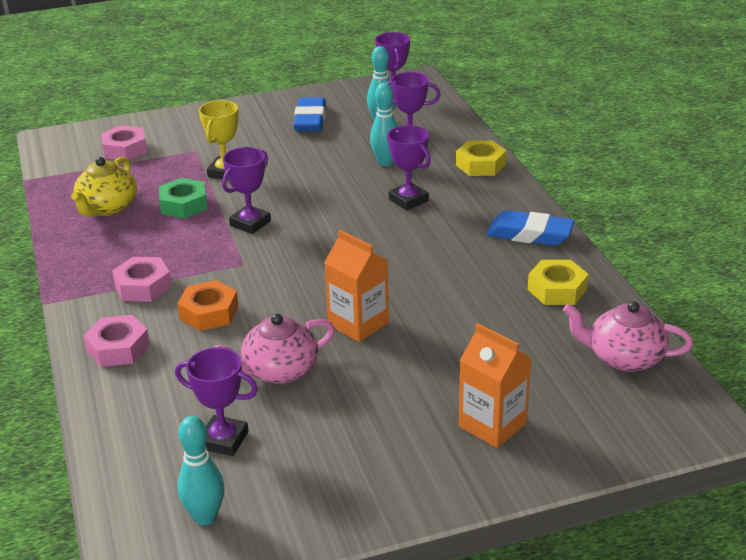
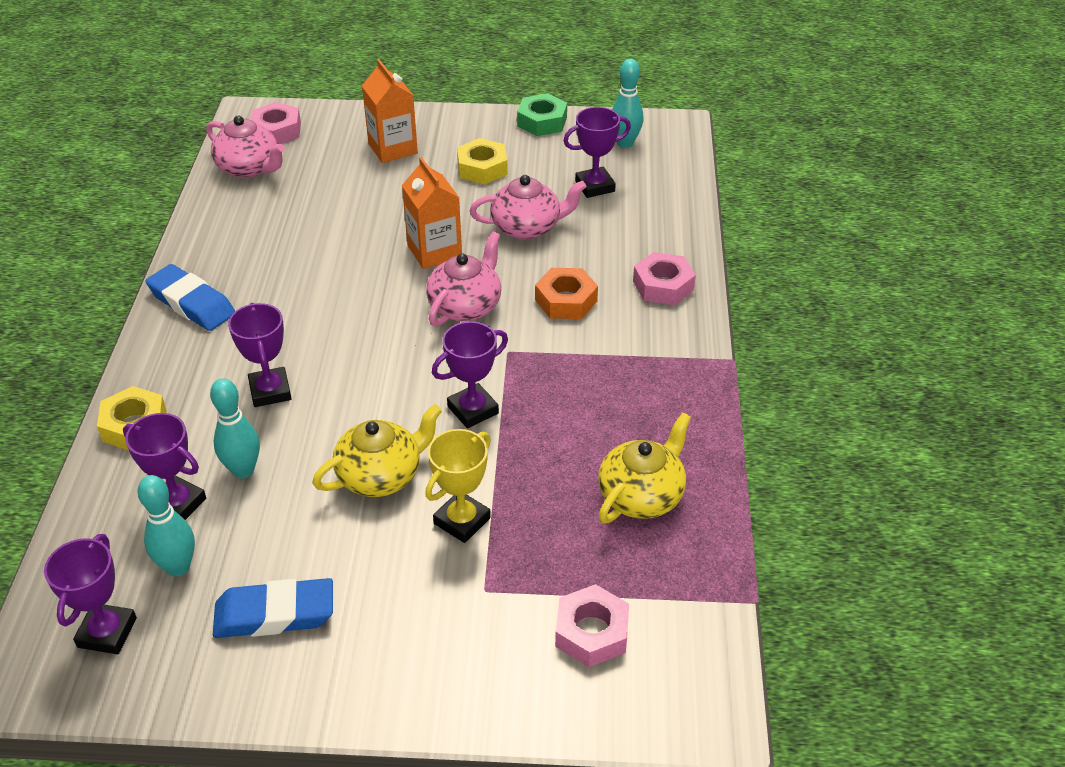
camera: 160 degrees left, 10 degrees up
(143, 286) = (623, 351): pink nut -> pink nut (277, 131)
(184, 205) = (541, 469): green nut -> green nut (542, 121)
(223, 440) = (595, 186): purple trophy -> purple trophy turned 60 degrees counterclockwise
(292, 179) = (381, 475): none -> yellow teapot
(298, 287) = (466, 306): none -> pink teapot
(310, 120) = (275, 614): blue eraser -> blue eraser turned 60 degrees clockwise
(557, 289) = (234, 237): yellow nut -> yellow nut (482, 168)

